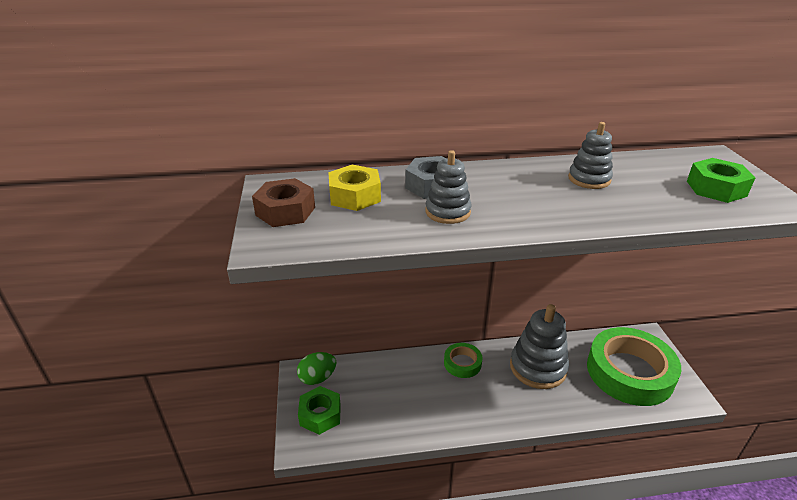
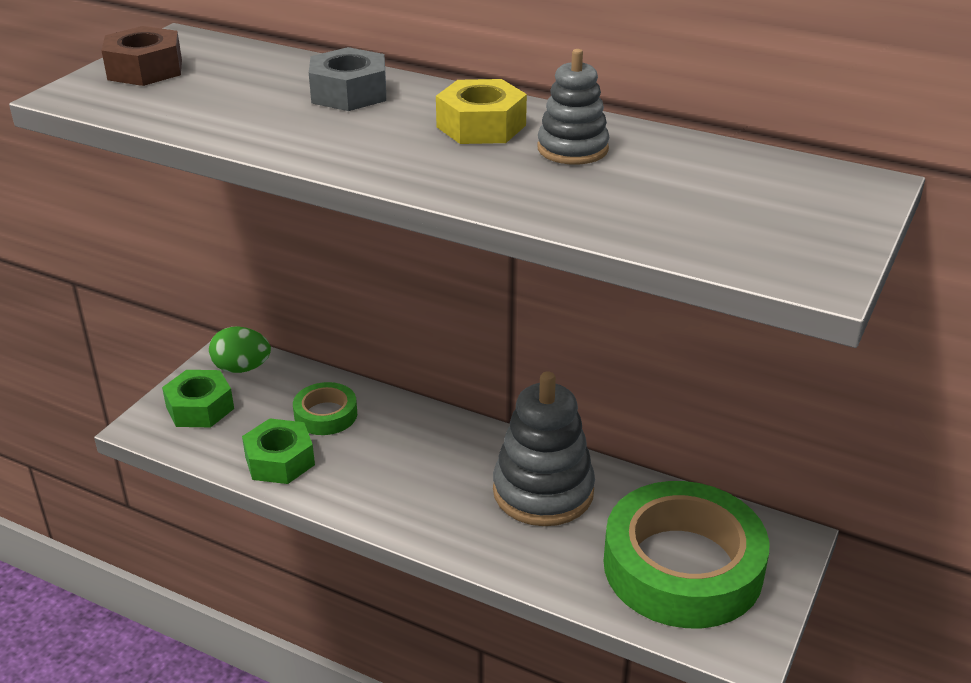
camera: 35 degrees right, 0 degrees up
(355, 196) = (241, 77): yellow nut -> yellow nut (481, 126)
(448, 212) = (311, 125): grey stacking toy -> none
(462, 363) = (441, 436): green tape -> green tape (325, 414)
(716, 188) = (747, 220): green nut -> green nut (279, 461)

